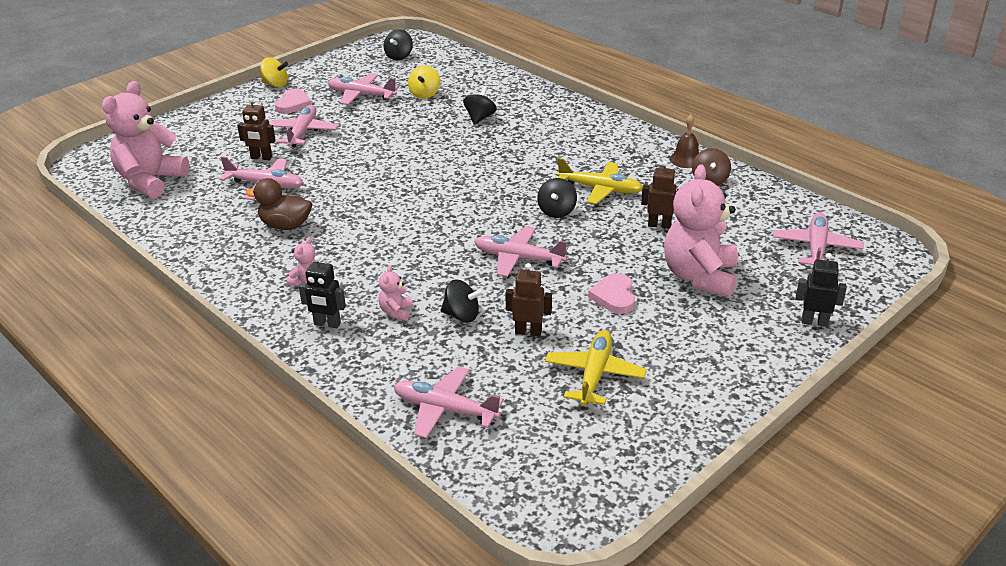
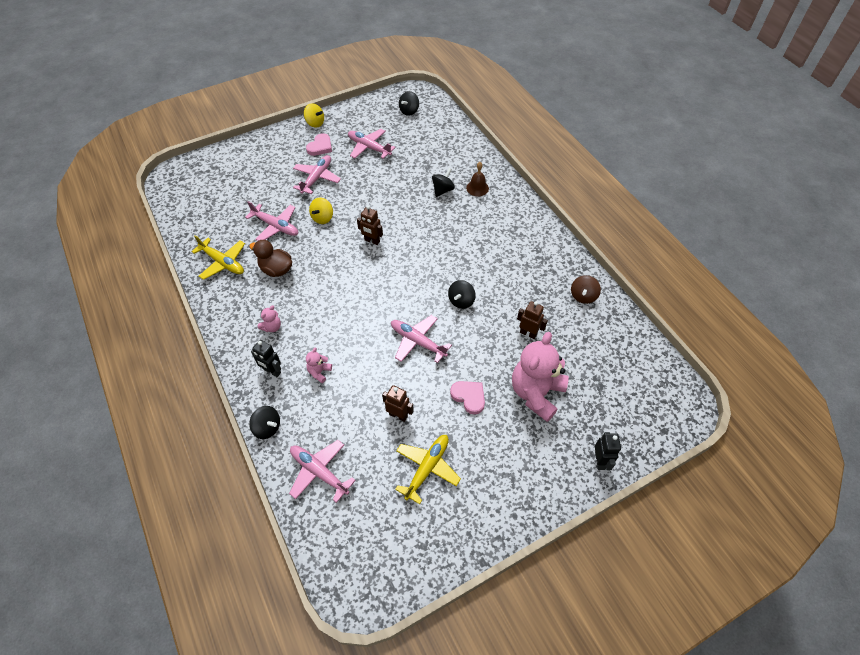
camera: 15 degrees right, 20 degrees up
(150, 181) = (205, 204): pink teddy bear -> none
(261, 158) = (282, 197): brown robot -> brown robot (372, 241)
(425, 94) = (413, 156): yellow spinning top -> yellow spinning top (322, 218)
(462, 315) = (360, 387): black spinning top -> black spinning top (267, 427)
(600, 189) = (500, 285): yellow plane -> yellow plane (222, 262)
(614, 296) = (469, 397): pink heart -> pink heart turned 120 degrees clockwise
(686, 159) = (575, 269): brown bell -> brown bell (477, 188)
(814, 322) = (600, 461): black robot -> black robot turned 60 degrees clockwise
(816, 248) = (633, 387): pink plane -> none

